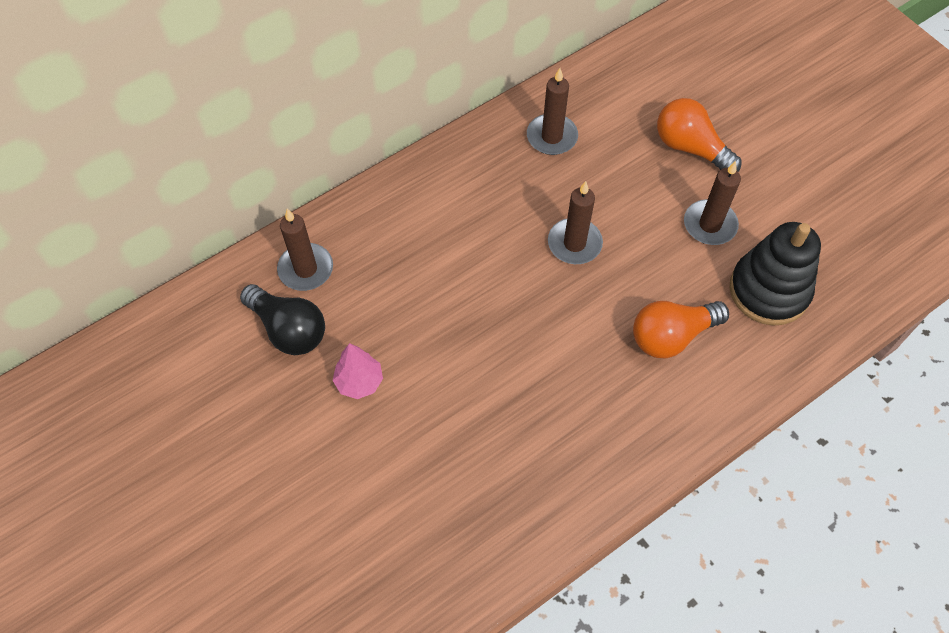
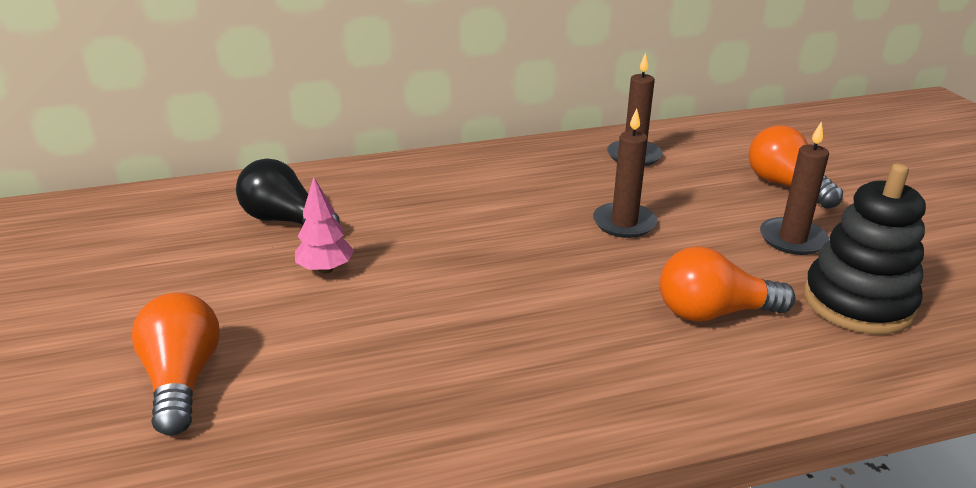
camera: 20 degrees right, 30 degrees down
(289, 329) = (286, 220): black light bulb -> black light bulb turned 150 degrees clockwise
(306, 269) = (335, 188): brown candle -> none
(323, 537) = (183, 380): none -> orange light bulb

